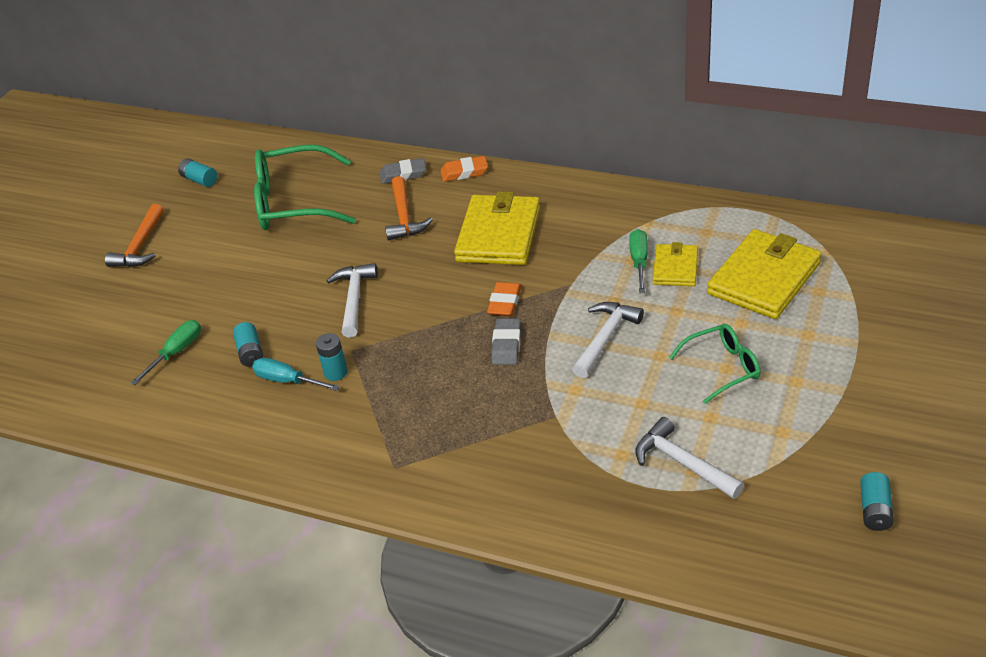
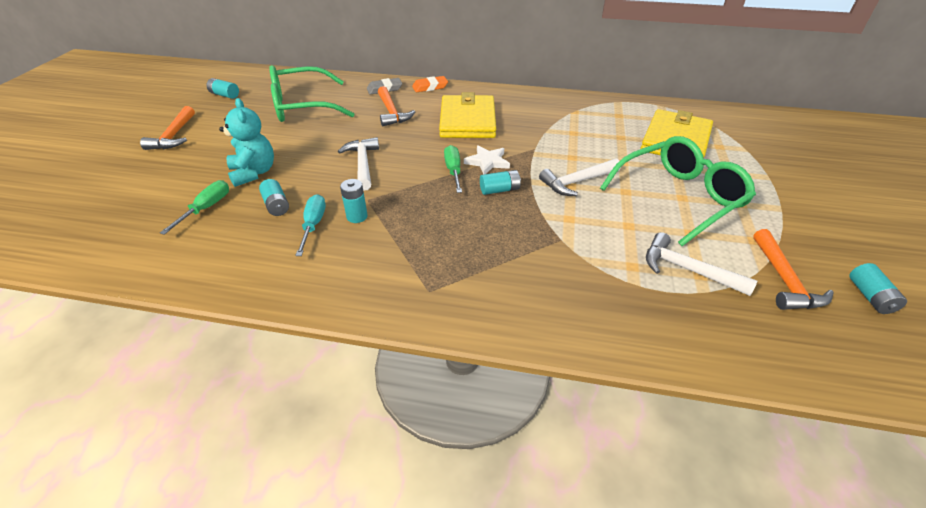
camera: 15 degrees left, 0 degrees up
(228, 306) = (254, 173): none -> turquoise teddy bear
(287, 381) = (313, 225): turquoise screwdriver -> turquoise screwdriver turned 75 degrees clockwise
(504, 302) = (487, 162): orange eraser -> white star
(506, 345) = (499, 190): grey eraser -> turquoise battery
(605, 338) = (577, 182): white hammer -> white hammer turned 135 degrees counterclockwise
(639, 262) = (580, 133): green screwdriver -> green screwdriver (453, 171)
(675, 268) = (608, 136): yellow wallet -> none
(723, 367) = (679, 197): green glasses -> green glasses, size x1.79
(787, 483) = (784, 280): none -> orange hammer

